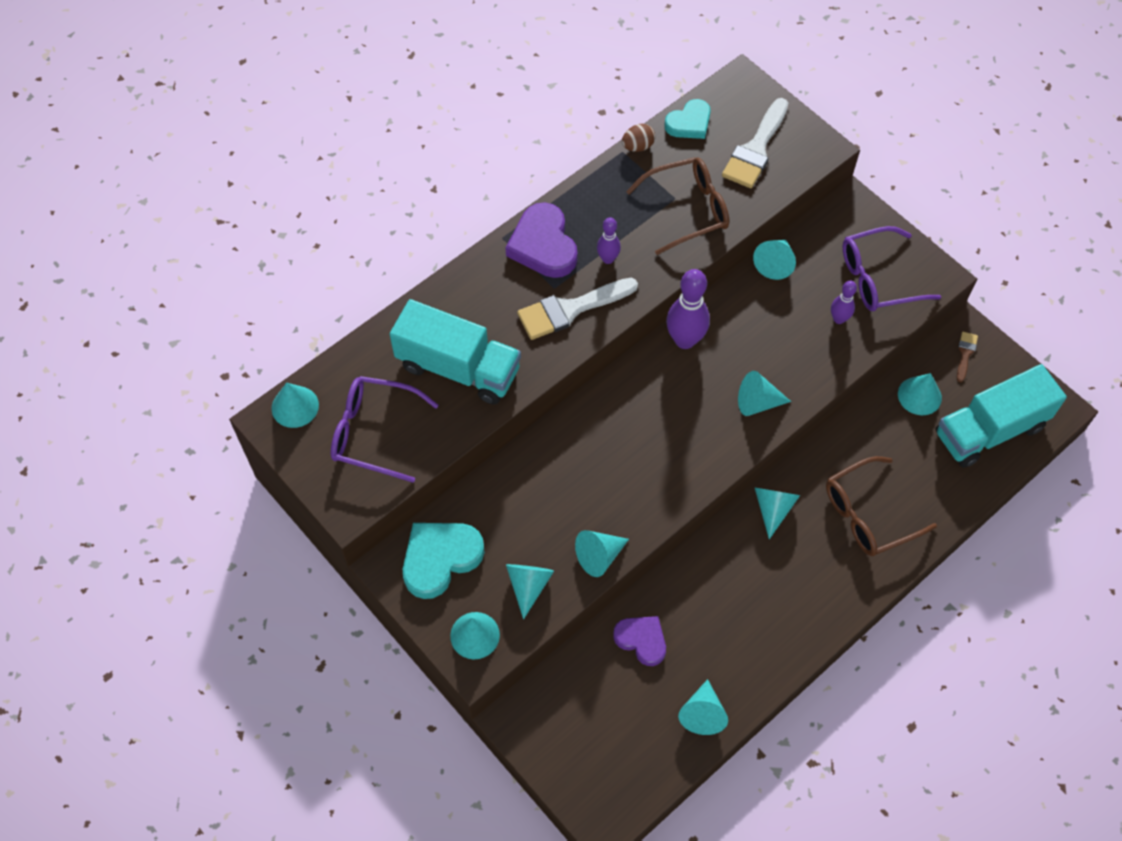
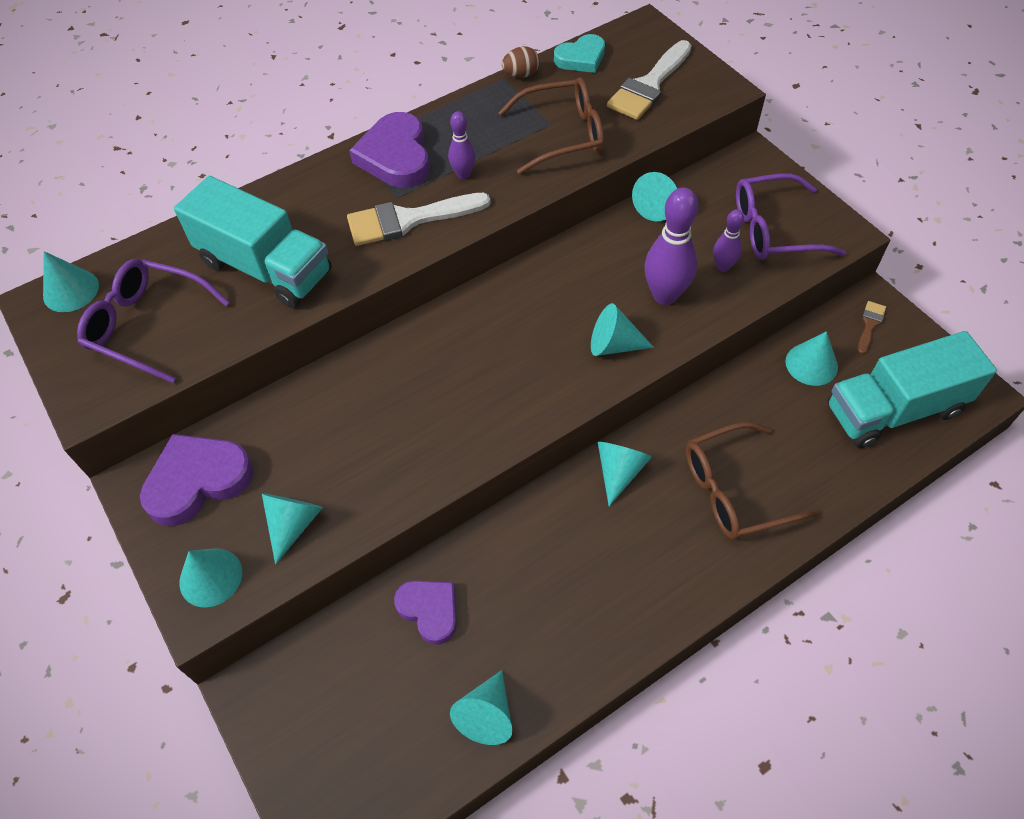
camera: 10 degrees right, 5 degrees down
(440, 559) = (198, 481): turquoise heart -> purple heart
(599, 556) = (387, 499): turquoise cone -> none
(685, 340) = (541, 273): purple bowling pin -> purple bowling pin (665, 295)

